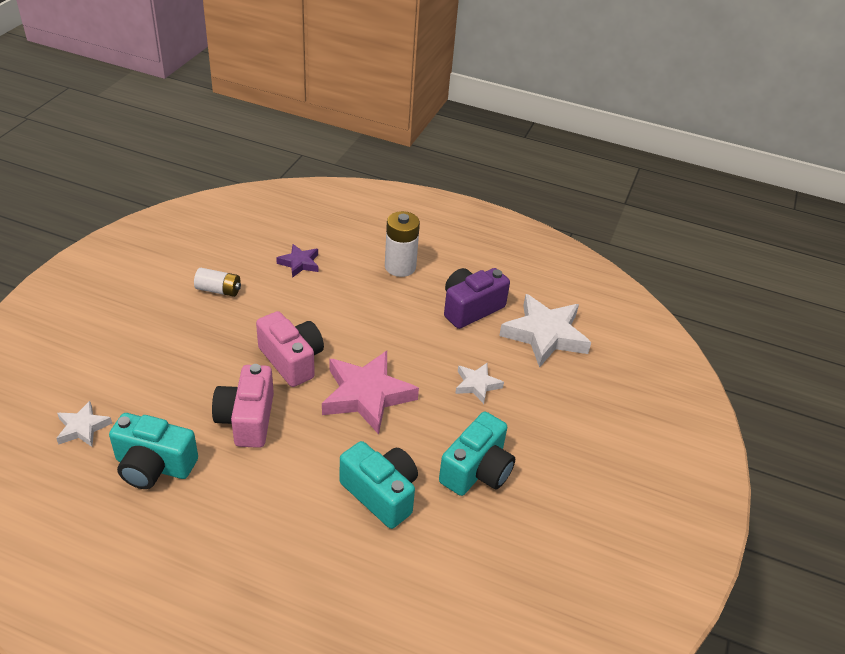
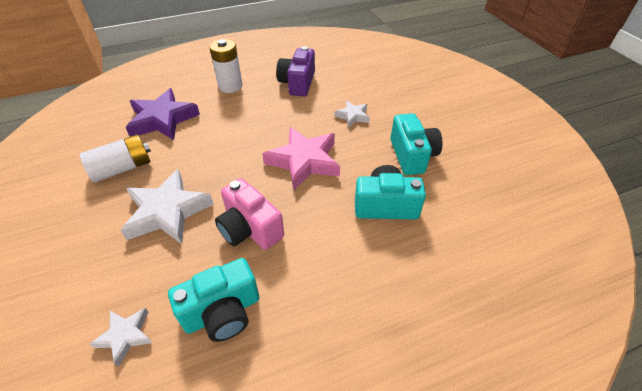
camera: 40 degrees left, 5 degrees up
(218, 290) = (122, 168): white battery -> white battery, size x1.51
(292, 360) = (232, 174): pink camera -> none
(299, 263) = (162, 119): purple star -> purple star, size x1.93
(545, 335) = (350, 73): white star -> white star (167, 212)

